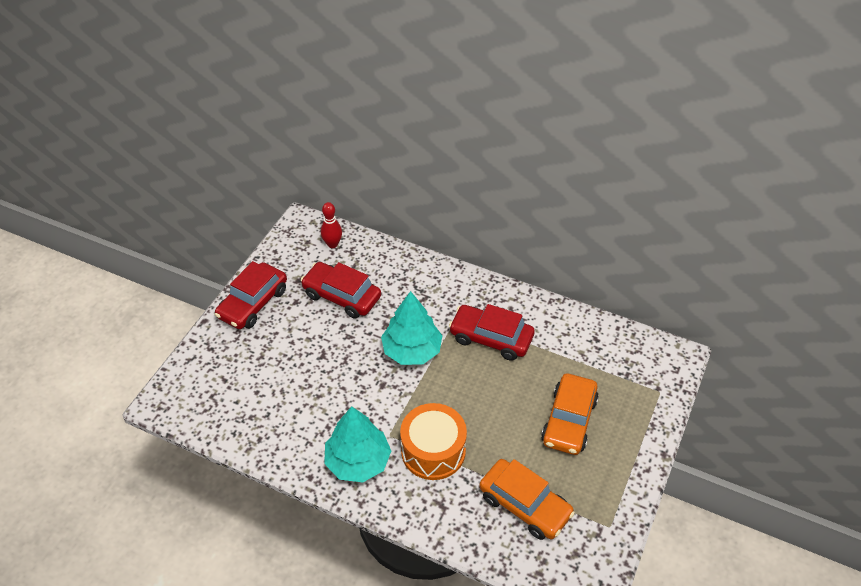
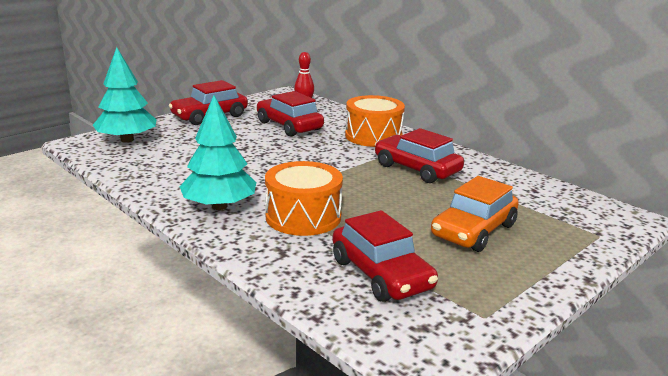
camera: 20 degrees right, 25 degrees down
(412, 350) = (330, 160): turquoise tree -> turquoise tree (127, 140)
(429, 289) = (373, 136): none -> orange drum
(524, 505) = (381, 274): orange car -> red car

